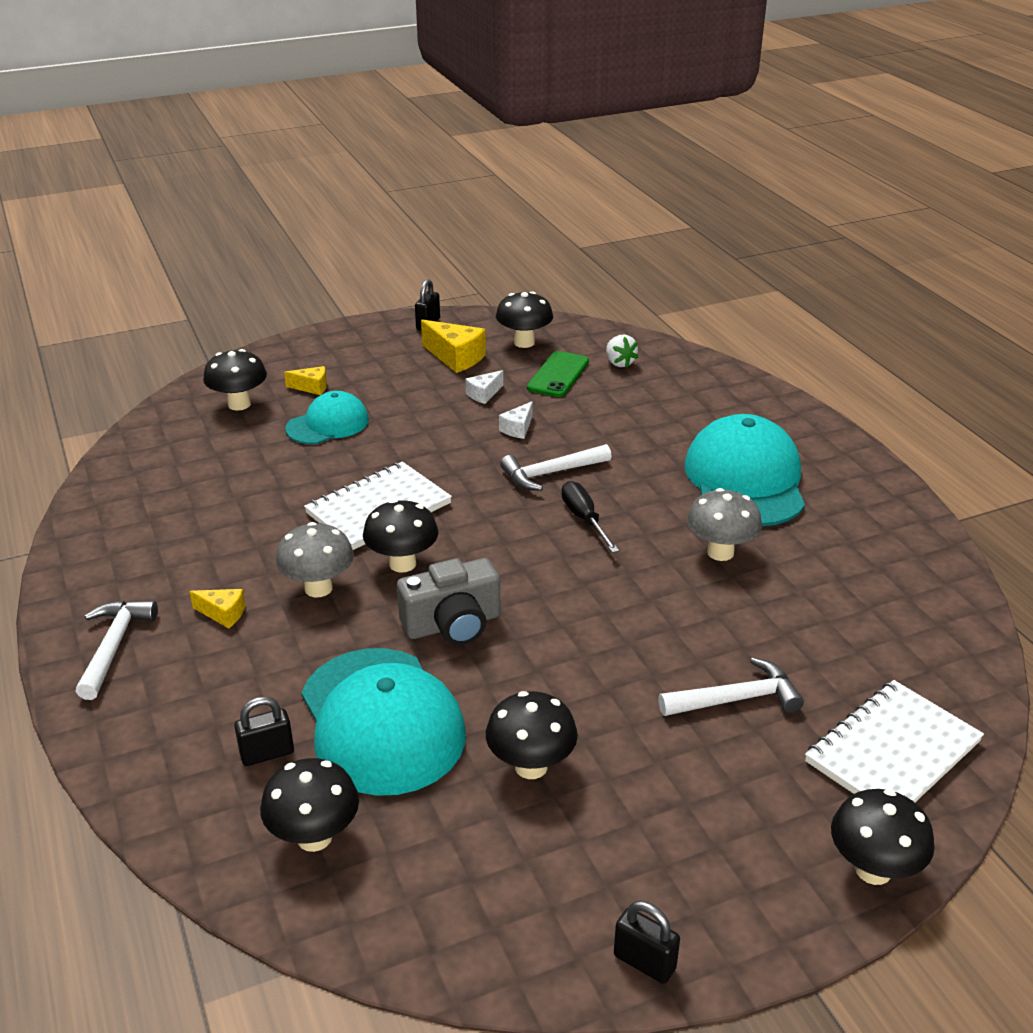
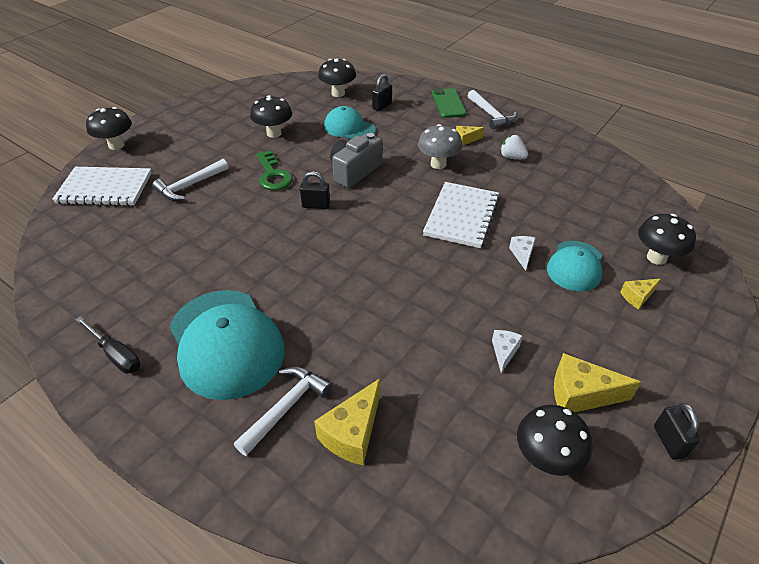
camera: 150 degrees right, 10 degrees up
(381, 720) = (349, 128): turquoise cap -> turquoise cap, size x0.58
(402, 564) = (411, 190): black mushroom -> none
(518, 428) = (440, 322): white cheese -> white cheese (522, 254)
(551, 473) = (379, 287): white hammer -> white hammer (285, 408)
(558, 375) = (466, 415): green phone -> green phone (448, 103)
(584, 519) = (329, 257): black screwdriver -> black screwdriver (116, 354)
(586, 667) = (273, 175): none -> green key
(619, 363) = (422, 470): white strawberry -> white strawberry (512, 157)
(644, 962) = (201, 100): black padlock -> black padlock (316, 205)
(658, 392) = (352, 433): none -> yellow cheese
(720, 552) = (225, 267): grey mushroom -> none
(893, 752) = (105, 188): white notebook -> white notebook turned 75 degrees clockwise

